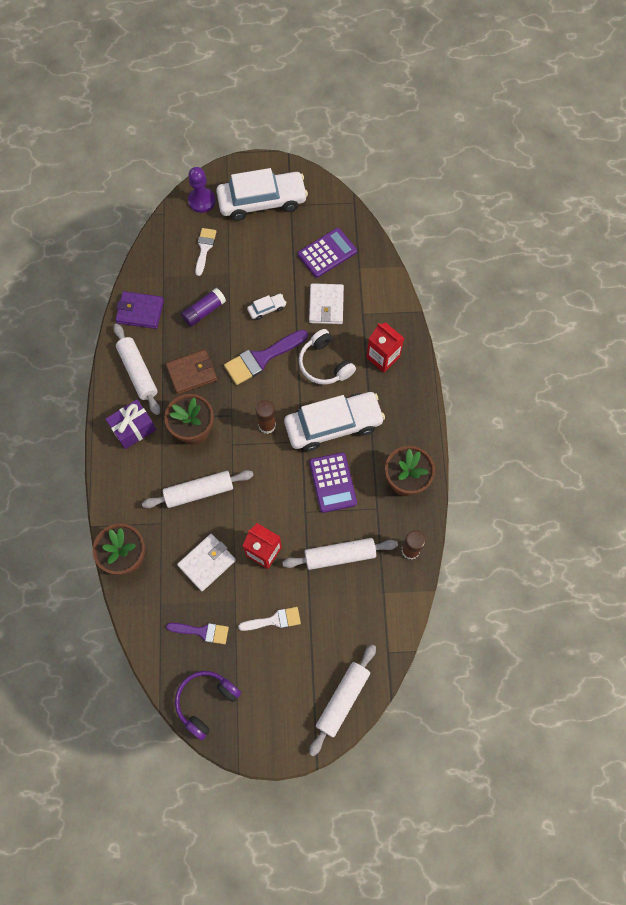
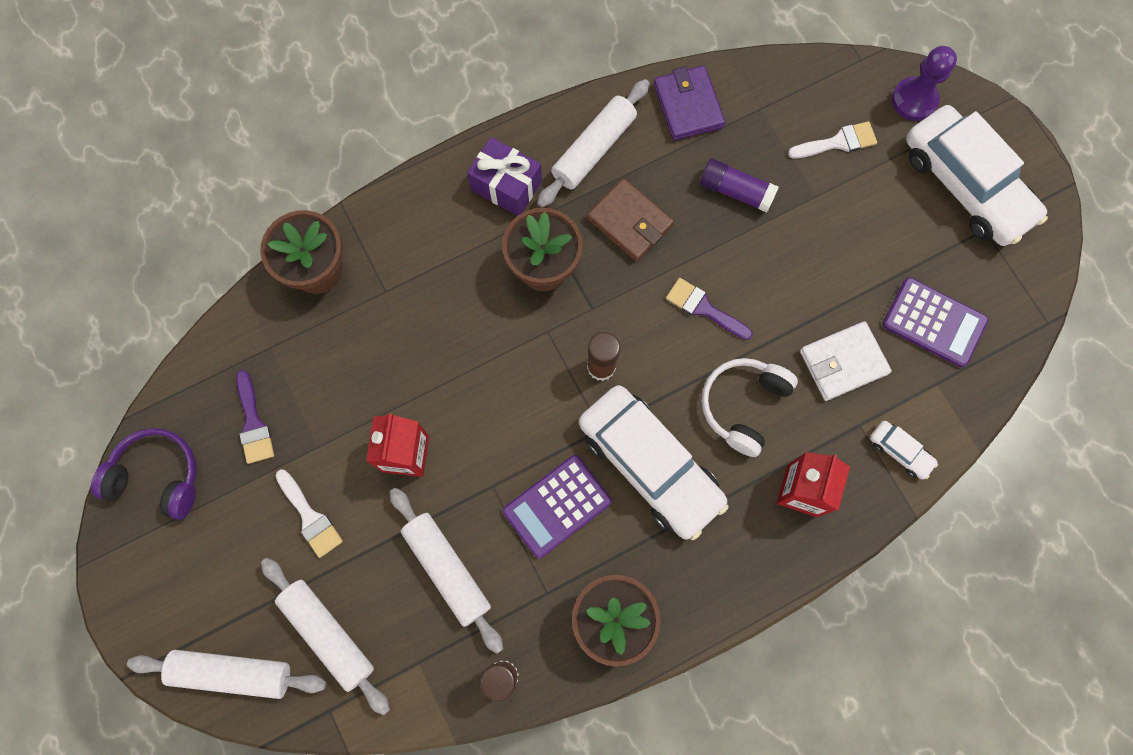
camera: 65 degrees right, 5 degrees up
(199, 492) = (454, 320): white rolling pin -> white rolling pin (328, 634)
(207, 563) = (354, 382): white wallet -> none
(261, 358) = (703, 308): purple brush -> purple brush, size x0.62
(267, 309) = (789, 277): white car -> white car (900, 451)

